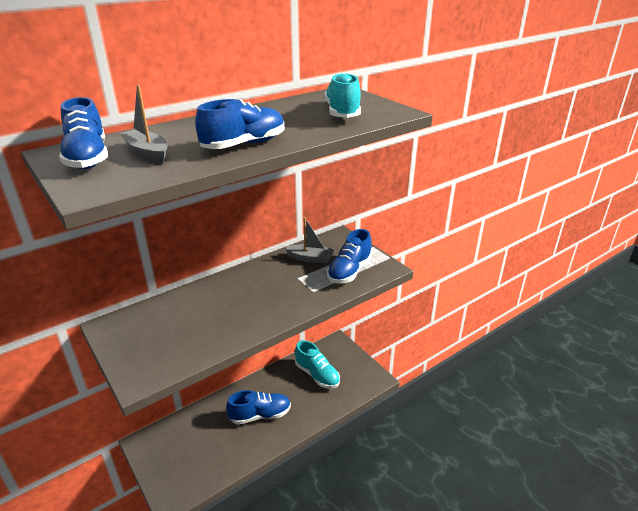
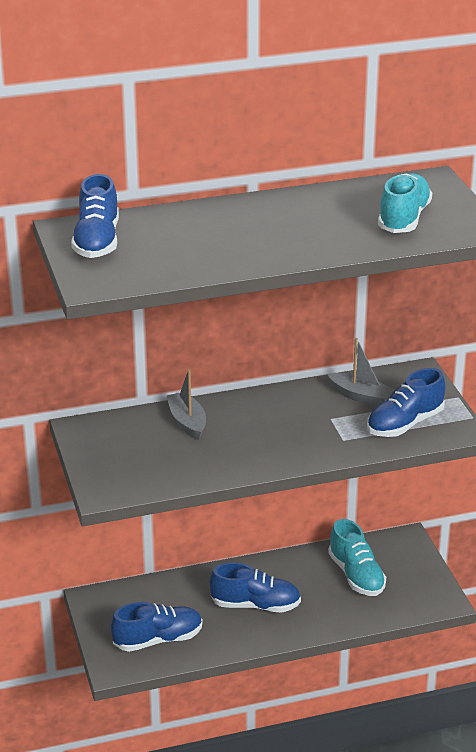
camera: 20 degrees right, 0 degrees up
(147, 153) = (157, 246): grey boat -> grey boat (187, 422)
(244, 145) = (262, 251): blue shoe -> blue shoe (158, 640)

